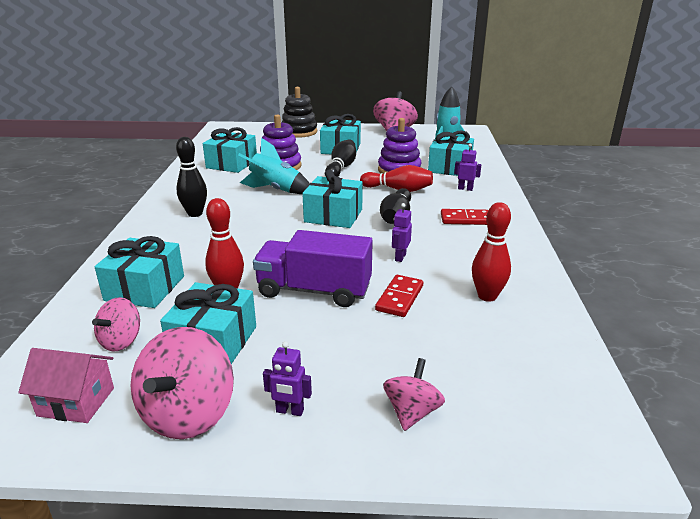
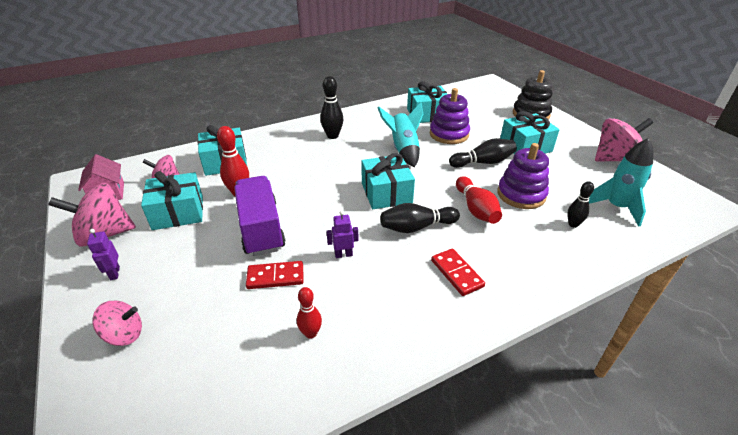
camera: 60 degrees right, 10 degrees up
(450, 167) = (573, 224): turquoise gift -> black bowling pin
(465, 189) = (531, 251): purple robot -> none
(487, 296) = (311, 333): red bowling pin -> red bowling pin, size x0.64

